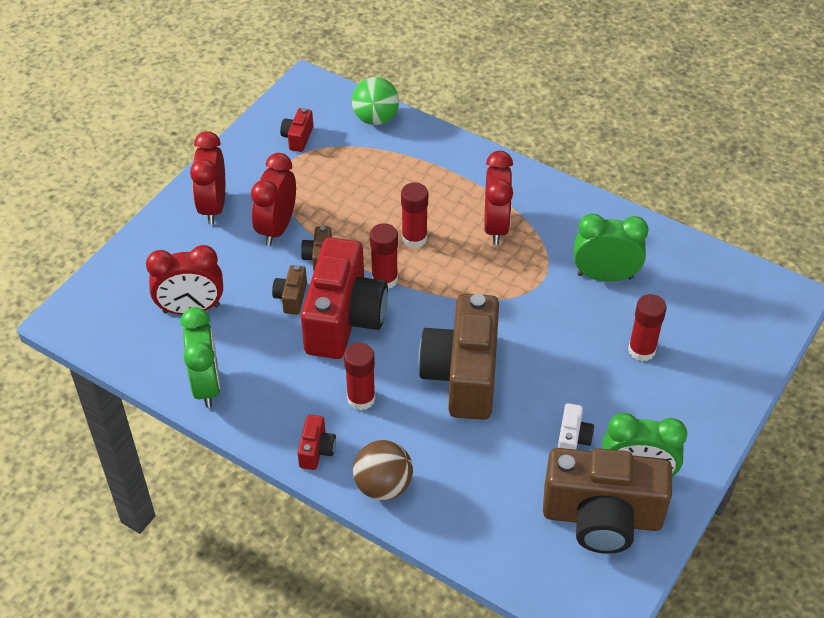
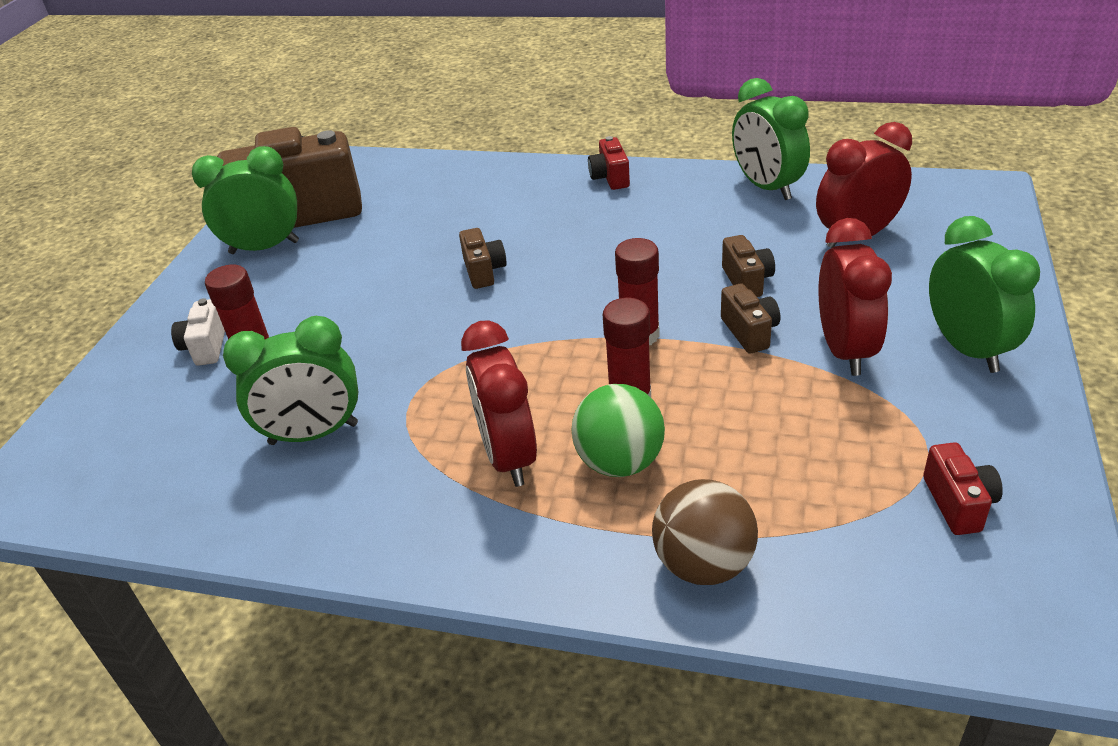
camera: 165 degrees right, 10 degrees down
(213, 206) = (967, 348): red clock -> green clock
(344, 319) = (662, 279): red camera -> none
(361, 398) = (591, 222): red glue stick -> none
(375, 118) = (850, 599): green ball -> green ball (619, 462)
(383, 486) = (528, 175): brown ball -> brown ball (703, 564)
(463, 375) = (484, 271): brown camera -> brown camera, size x0.42
(572, 439) = (338, 255): white camera -> white camera (206, 347)

